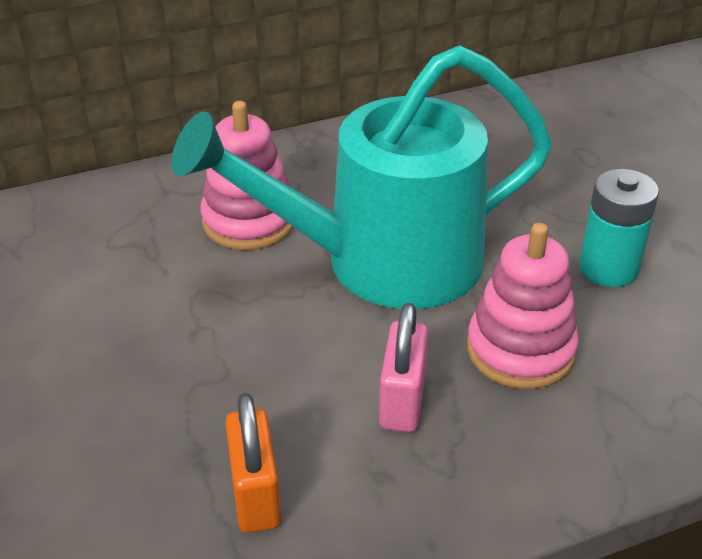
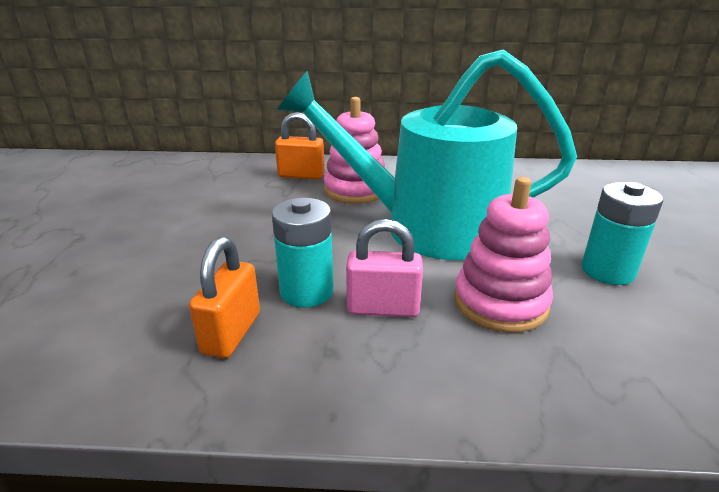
camera: 25 degrees right, 10 degrees down
(150, 213) = (301, 175): none -> orange padlock
(301, 408) = (307, 291): none -> turquoise battery
(402, 401) = (383, 308): pink padlock -> pink padlock turned 60 degrees clockwise

